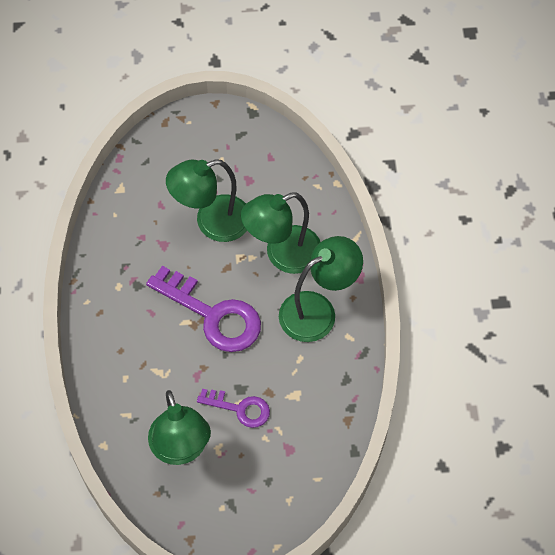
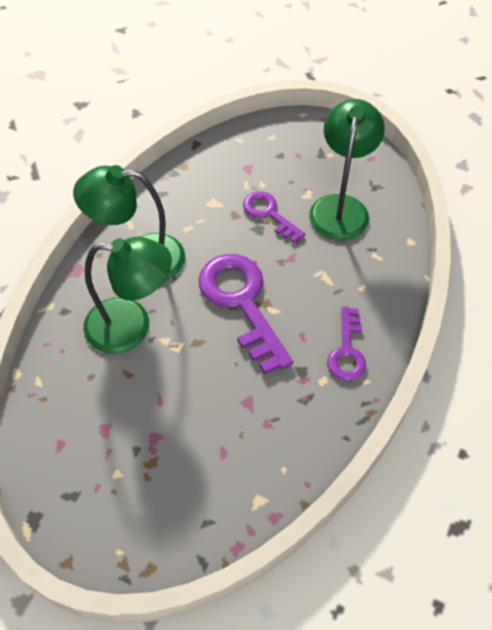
camera: 150 degrees left, 5 degrees down
(111, 317) = (347, 350): none -> purple key
(212, 222) = (179, 399): green lamp -> none

